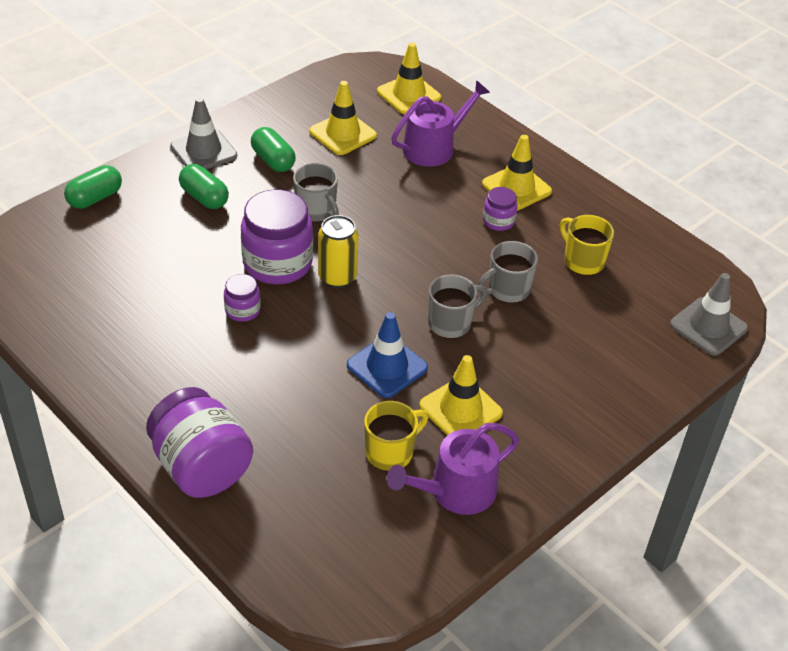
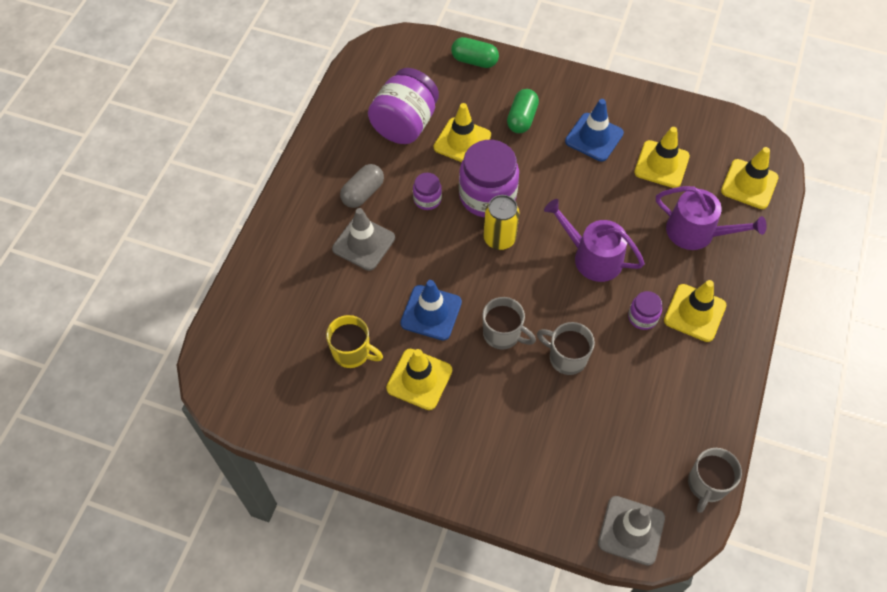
camera: 65 degrees right, 15 degrees up
(188, 359) = (363, 193): none -> grey capsule
(192, 252) = (462, 141): none -> yellow traffic cone
(201, 467) = (277, 249): purple jar -> purple jar (405, 124)
(203, 151) = (570, 92): grey traffic cone -> grey traffic cone (363, 243)
(273, 160) = (594, 137): green capsule -> blue traffic cone
(316, 211) = (559, 191): grey mug -> grey mug (707, 484)
(455, 491) = (341, 410): purple watering can -> purple watering can (592, 257)
(582, 261) = (641, 399): yellow mug -> none

